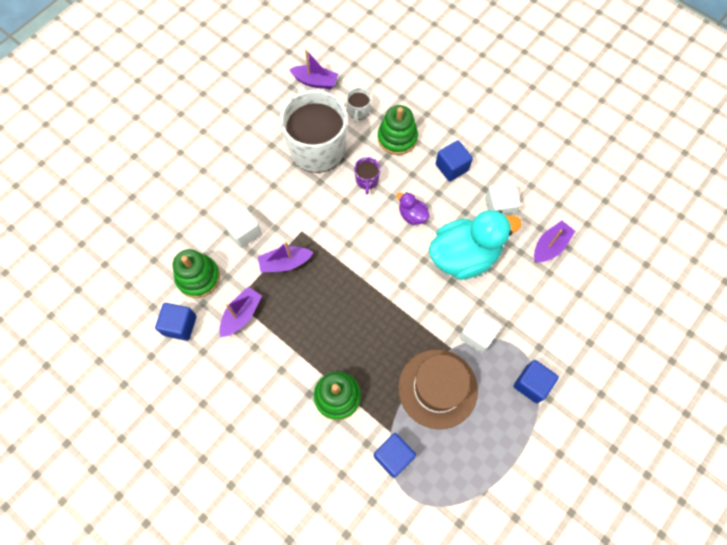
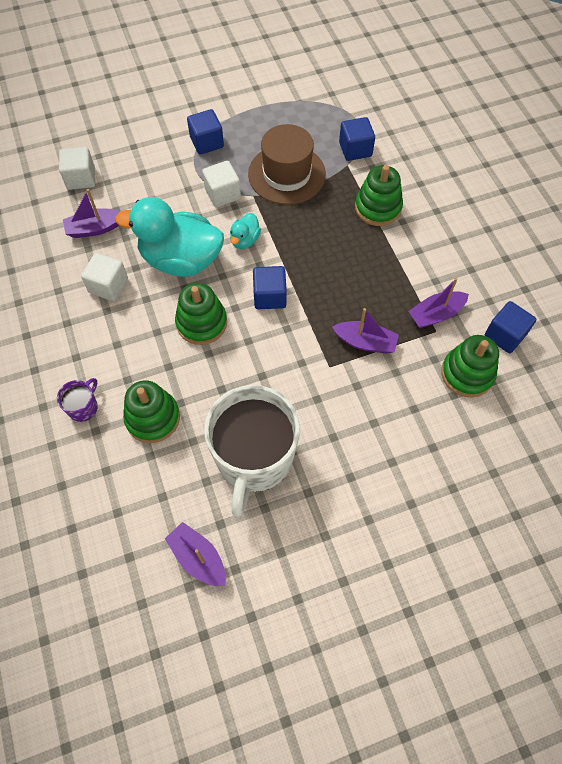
camera: 150 degrees left, 5 degrees down
(244, 232) = (394, 397): white cube -> white cube (81, 178)
(358, 111) = (172, 479): white mug -> none
(367, 180) = (222, 385): purple mug -> purple mug (83, 407)
(412, 215) = (201, 323): purple duck -> green stacking toy
(428, 300) = (245, 240): none -> turquoise duck
(452, 167) = (121, 351): blue cube -> blue cube (270, 296)

